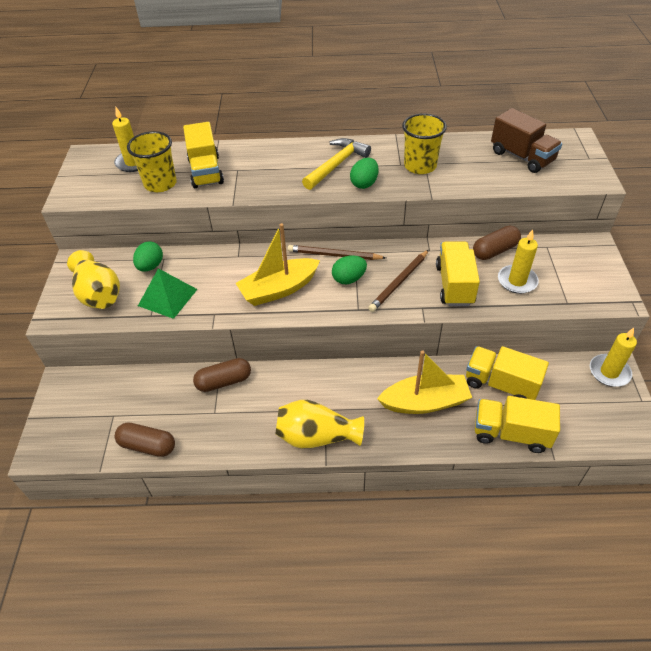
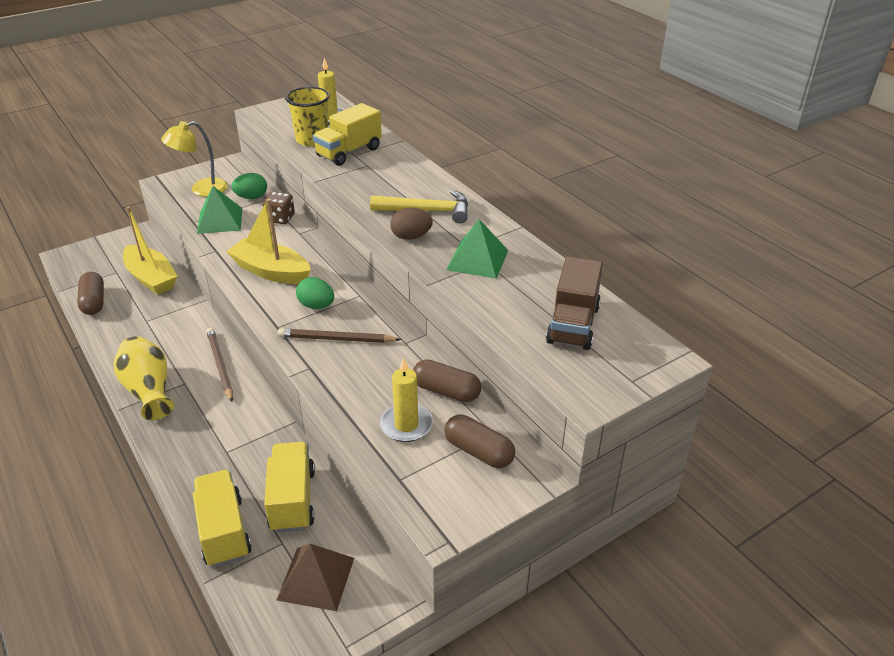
camera: 55 degrees right, 10 degrees down
(99, 294) = (201, 189): yellow vase -> yellow lamp
(204, 260) = (280, 218): none -> brown dice
(224, 381) = (184, 311): brown capsule -> brown capsule (478, 451)
(334, 255) = (345, 284): brown pencil -> brown pencil (220, 365)
(364, 184) = (411, 237): green egg -> brown egg
(420, 166) = (477, 260): yellow cup -> green pyramid
(425, 402) = (231, 448): yellow boat -> yellow boat (151, 278)
(454, 285) = (362, 379): yellow truck -> none
(580, 396) = (316, 578): none -> brown pyramid
(609, 372) = (376, 598): yellow candle -> none

